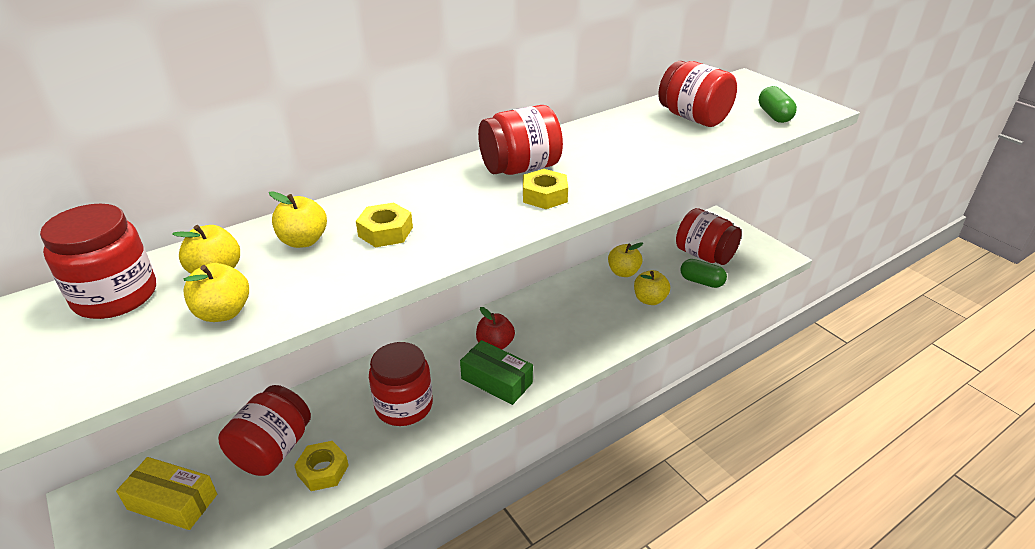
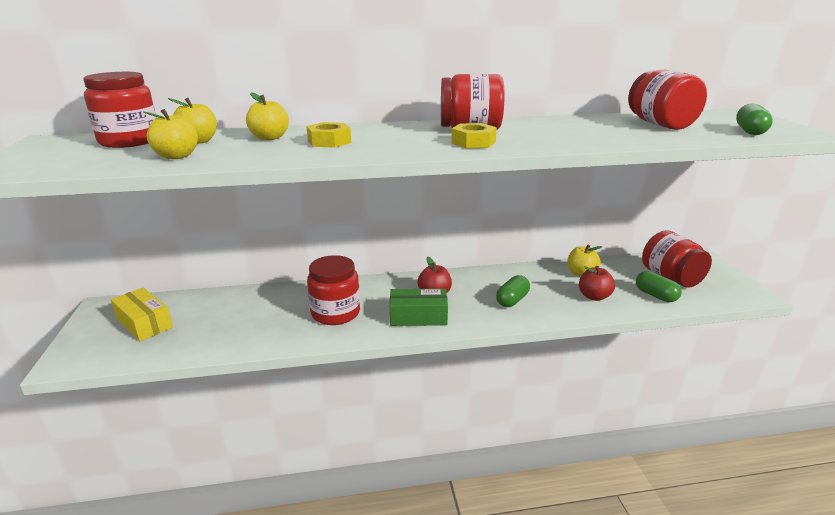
camera: 25 degrees right, 10 degrees down
(273, 450) = (227, 313): red jar -> none
(323, 470) = (249, 334): yellow nut -> none
(496, 381) = (418, 316): green box -> green box turned 60 degrees counterclockwise
(577, 328) = (512, 300): none -> green capsule
(649, 300) = (594, 296): yellow apple -> red apple

